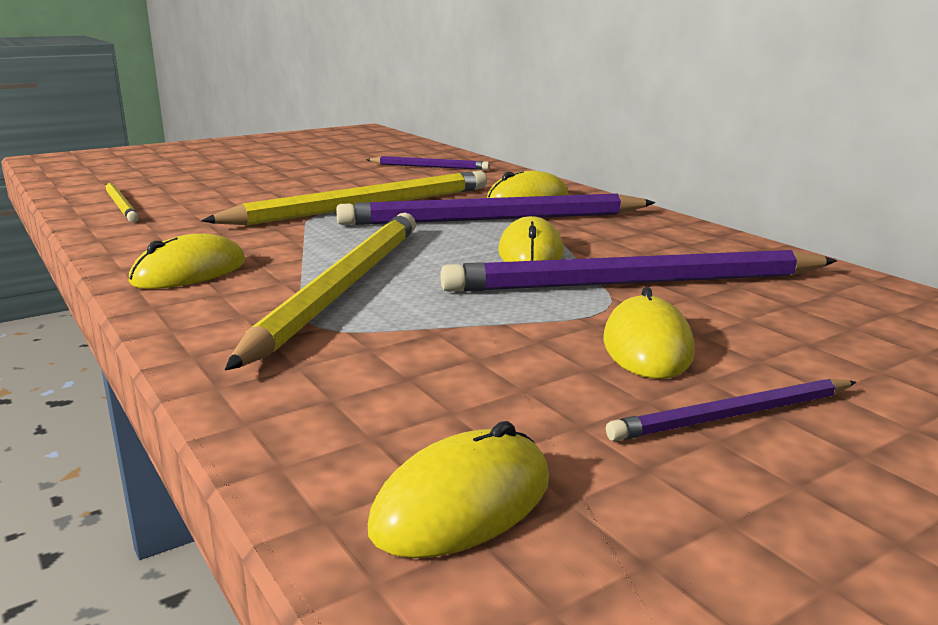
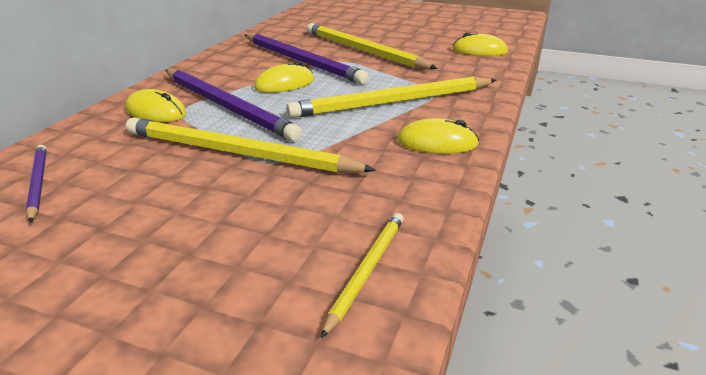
camera: 125 degrees left, 10 degrees up
(647, 346) = (363, 51): yellow mouse -> yellow pencil
(734, 415) = (393, 39): purple pencil -> none

